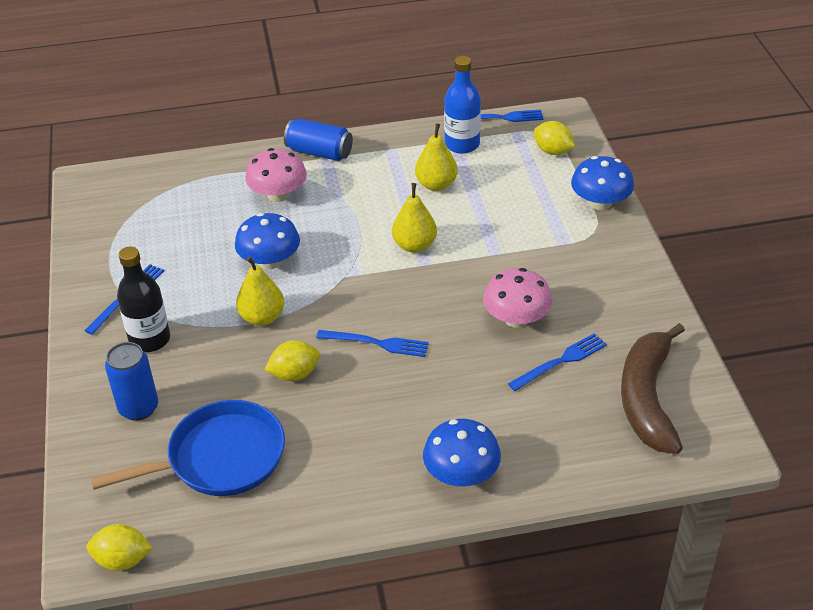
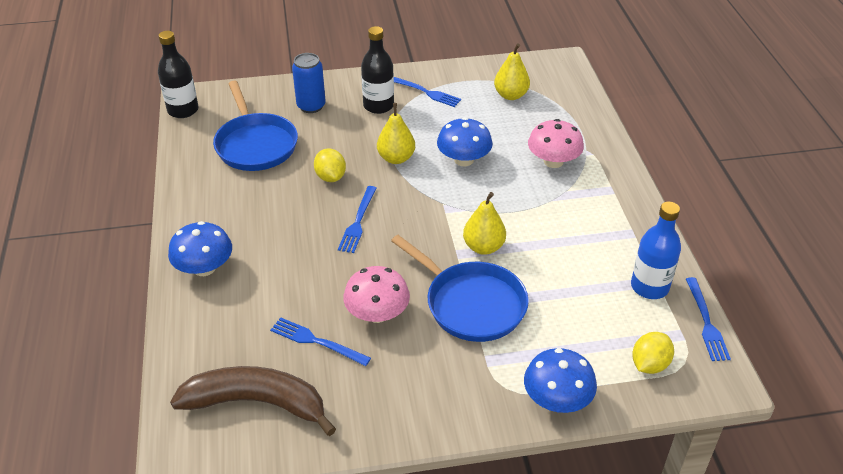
camera: 90 degrees right, 0 degrees up
(122, 560) = (183, 110): yellow lemon -> black bottle
(319, 152) = (619, 185): blue can -> none
(436, 184) = (577, 264): yellow pear -> yellow pear (511, 95)
(495, 253) = (471, 304): none -> blue pan
(560, 361) = (316, 341): blue fork -> blue fork turned 150 degrees clockwise

